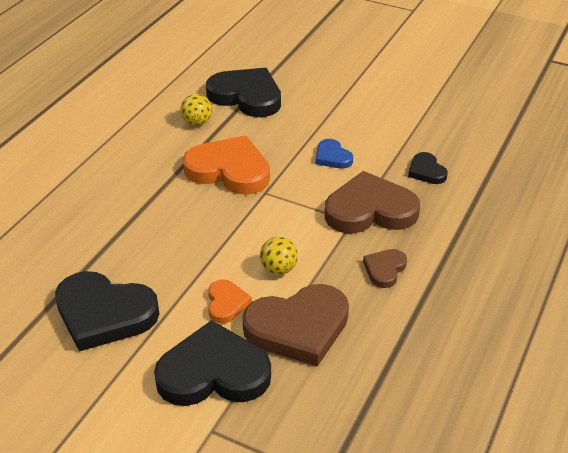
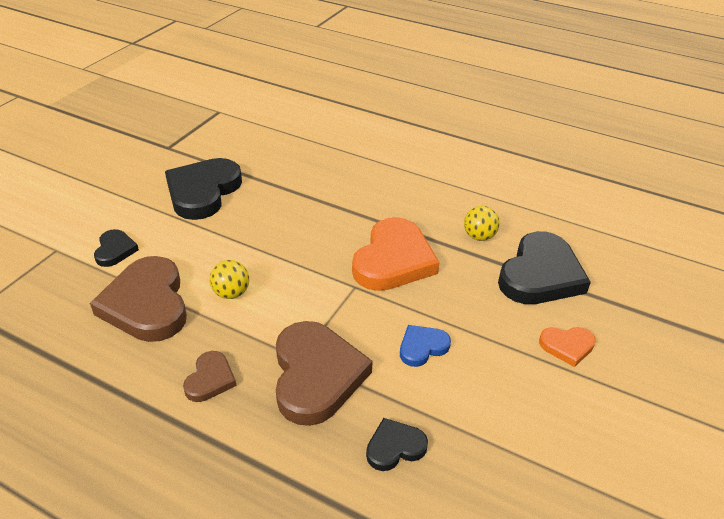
camera: 90 degrees right, 0 degrees up
(213, 372) = (115, 250): black heart -> black heart, size x0.50
(226, 303) = (194, 257): orange heart -> orange heart (567, 346)
(384, 269) = (210, 379): brown heart -> brown heart turned 75 degrees clockwise

